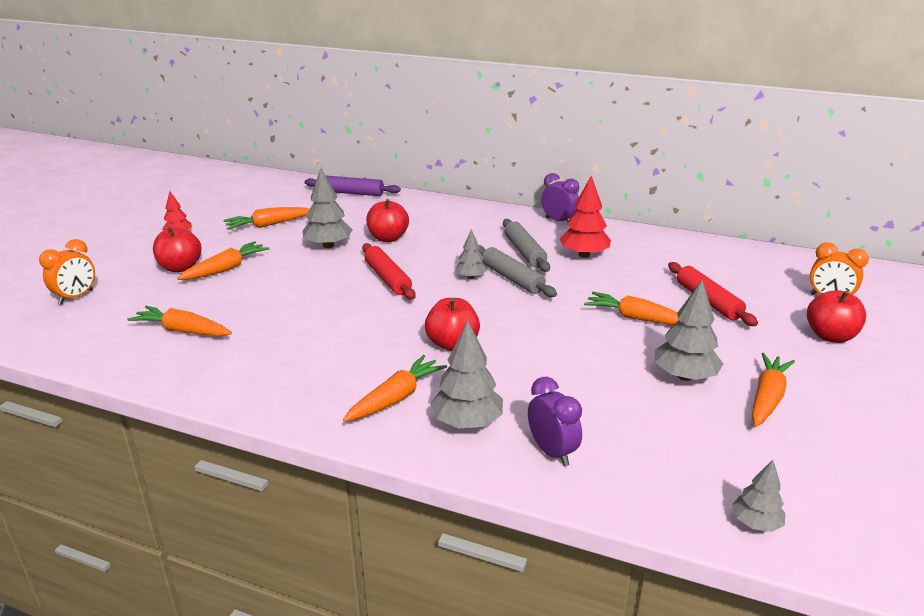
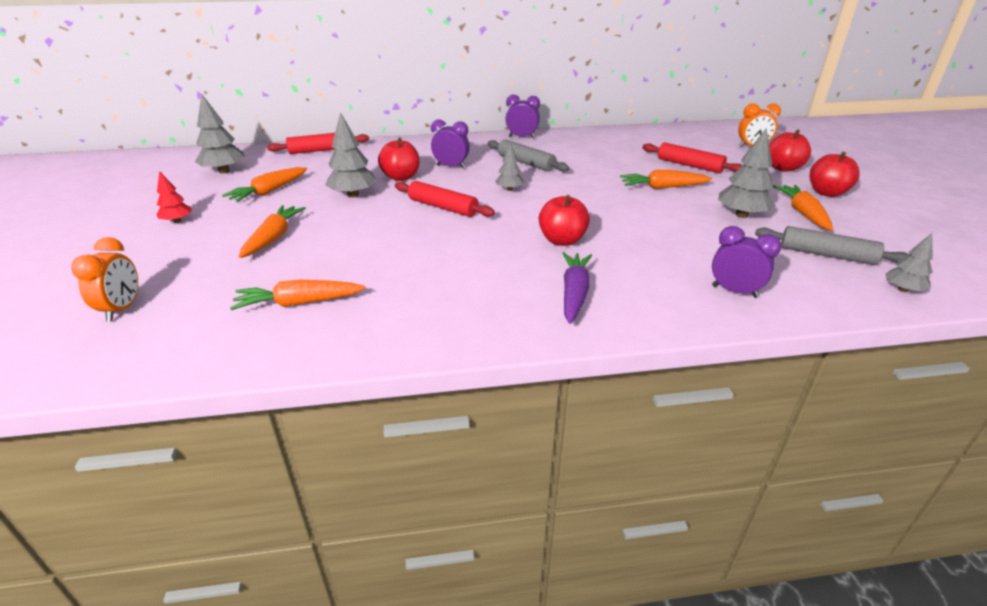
camera: 30 degrees left, 5 degrees up
(180, 267) = (219, 249): red apple -> red apple (827, 193)
(352, 193) = (320, 150): purple rolling pin -> red rolling pin
(395, 398) = (574, 293): orange carrot -> purple carrot
(446, 238) = (451, 167): none -> purple clock
(467, 422) = (651, 292): grey tree -> grey tree (224, 171)
(512, 279) = (542, 183): grey rolling pin -> grey rolling pin (826, 255)
(584, 255) = (571, 155): red tree -> none

